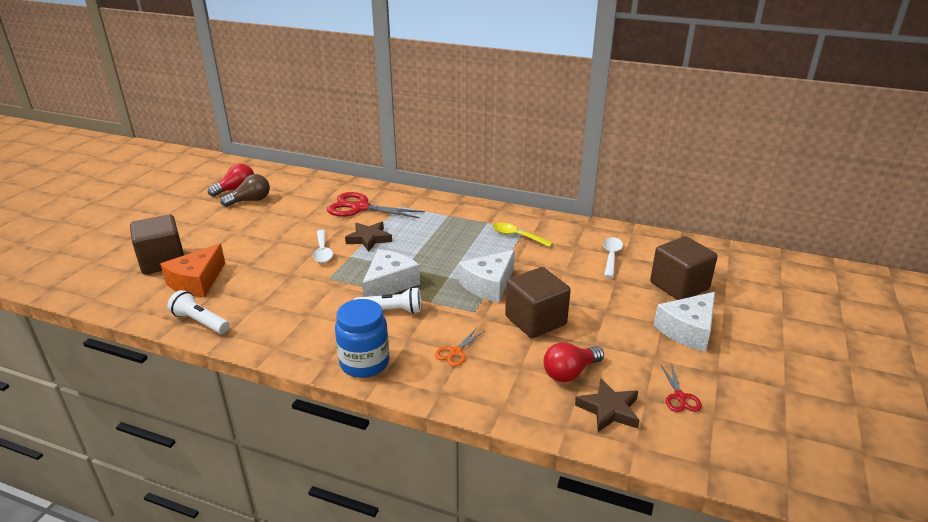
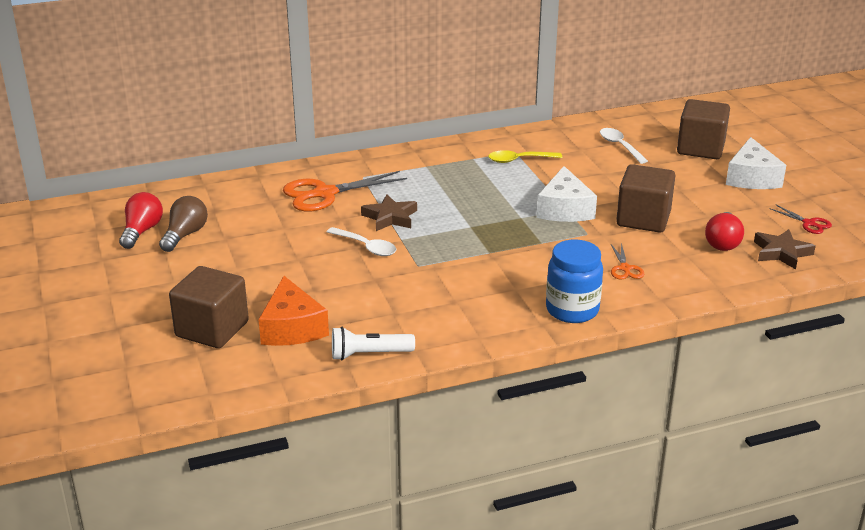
camera: 40 degrees left, 0 degrees up
(359, 208) = (324, 194): red scissors -> orange scissors
(389, 283) = (481, 245): white cheese -> none
(391, 311) = (522, 264): white flashlight -> none

